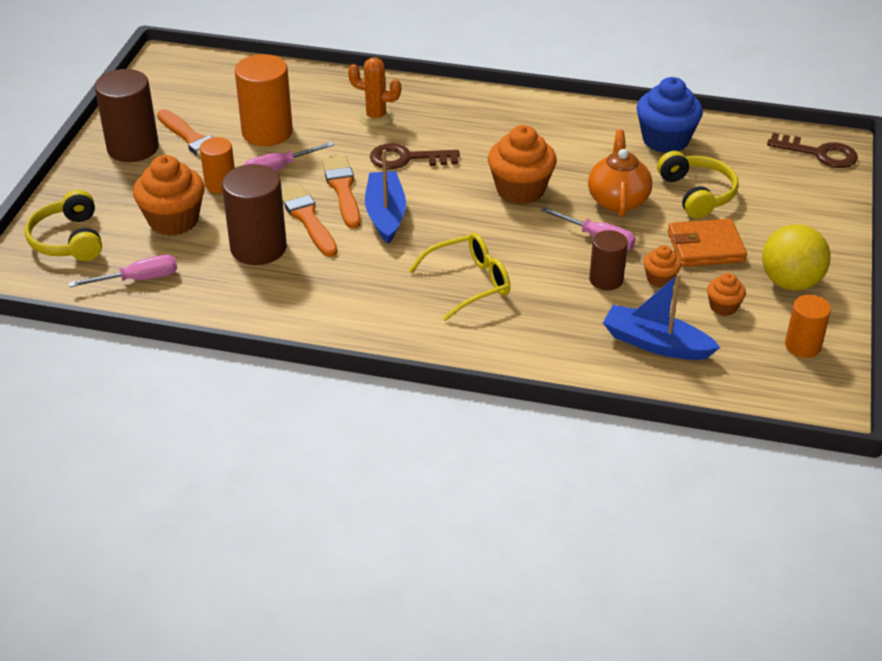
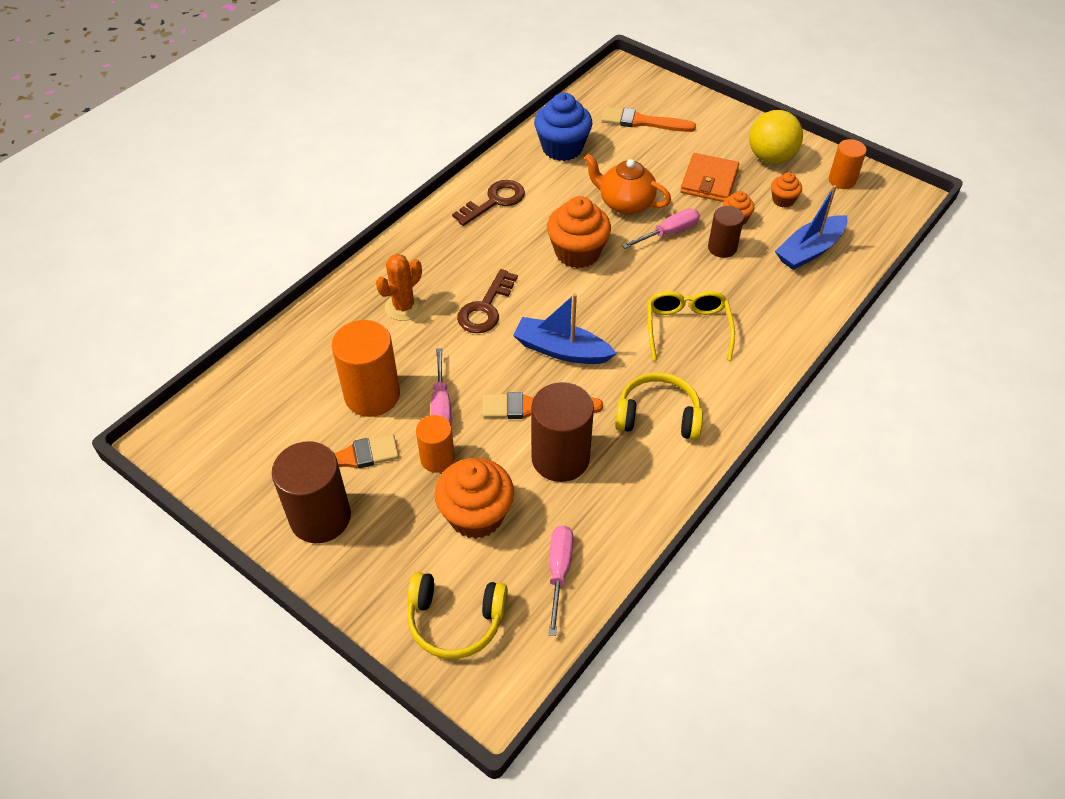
camera: 65 degrees left, 10 degrees up
(342, 189) = (505, 367): orange brush -> orange brush (643, 122)
(697, 194) = (642, 159): yellow headphones -> yellow headphones (658, 416)
(819, 154) = (630, 82): brown key -> brown key (494, 201)

